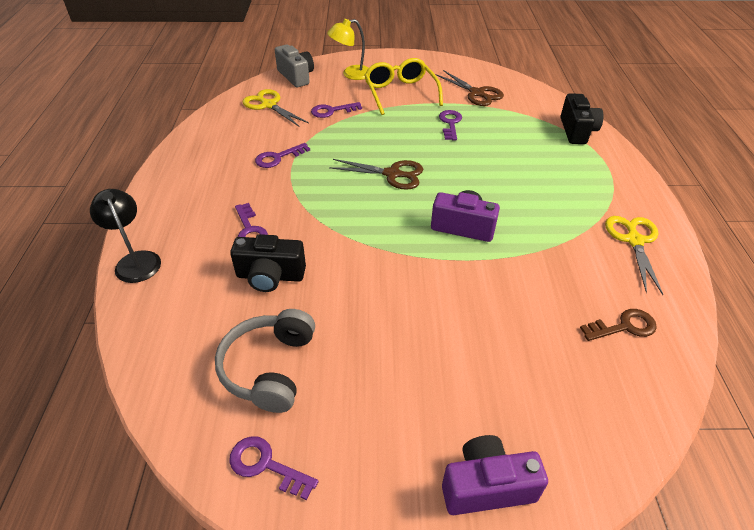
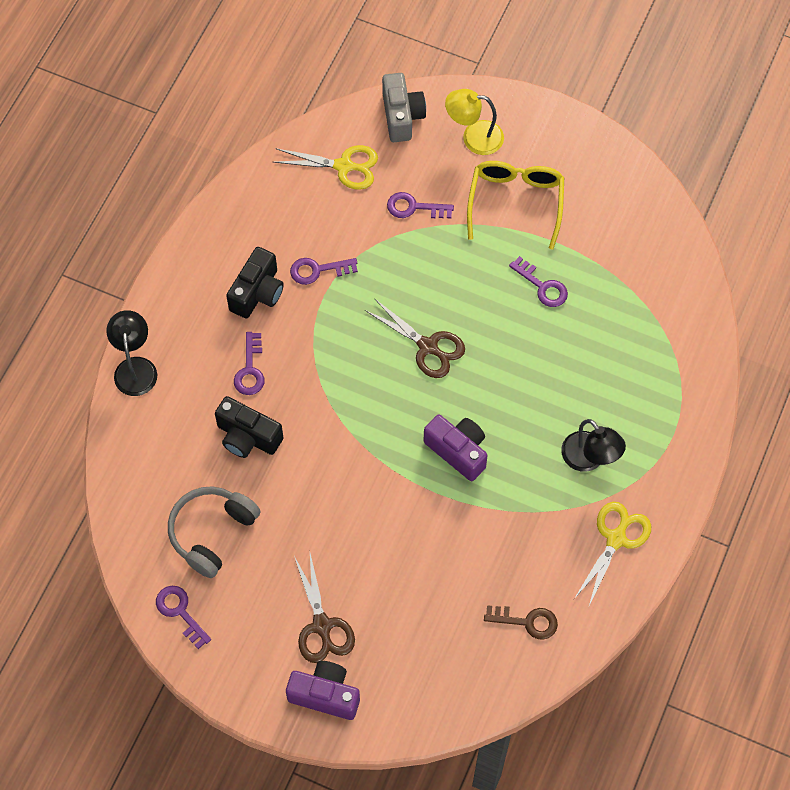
camera: 25 degrees right, 20 degrees up
(268, 105) = (344, 166): yellow scissors -> yellow scissors turned 120 degrees clockwise
(450, 123) = (542, 286): purple key -> purple key turned 105 degrees clockwise
(477, 93) = (612, 240): brown scissors -> brown scissors (322, 626)
(566, 199) = (589, 459): none -> black lamp
(577, 131) = (686, 359): black camera -> black camera (257, 293)

